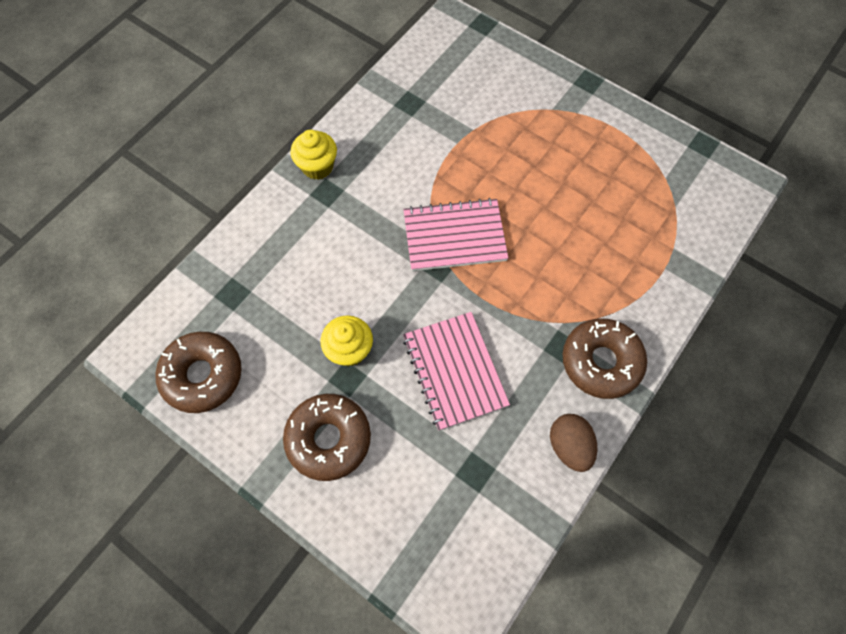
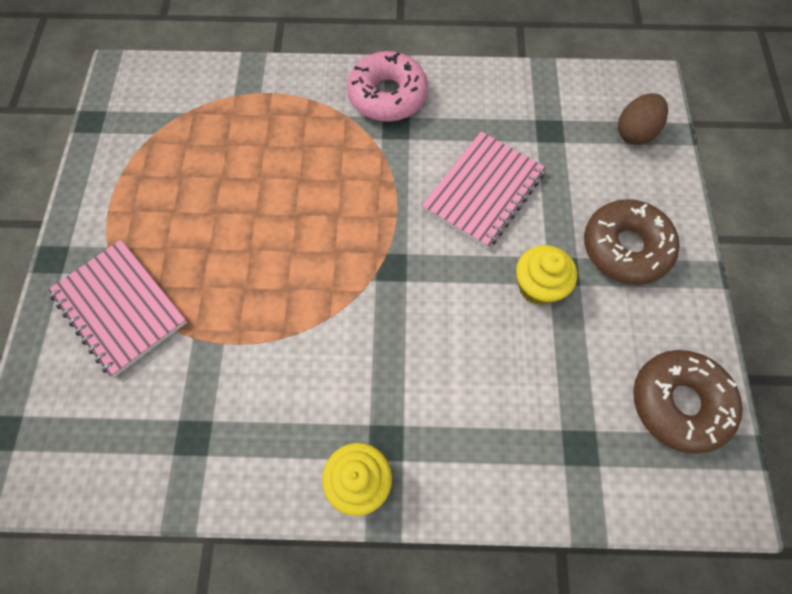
camera: 125 degrees left, 0 degrees up
(454, 236) = (348, 272): pink notebook -> pink notebook (119, 308)
(569, 446) = (475, 83): brown egg -> brown egg (635, 132)
(601, 362) = (387, 96): brown donut -> pink donut

